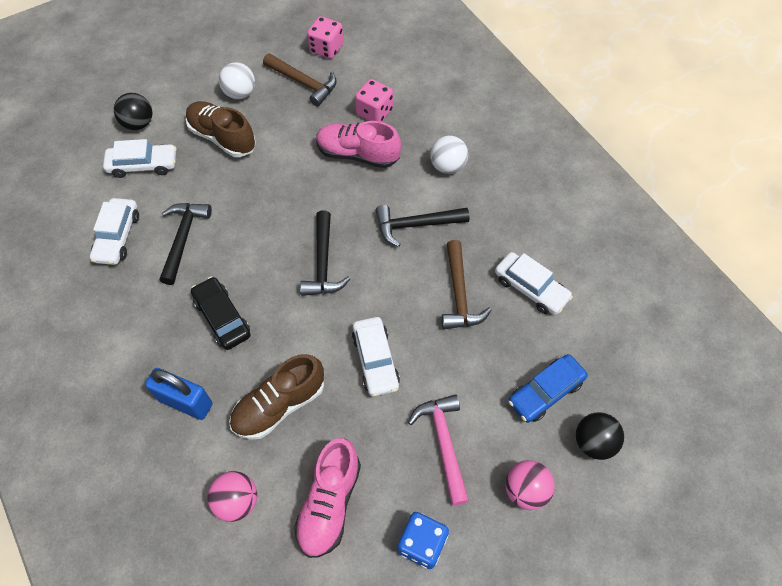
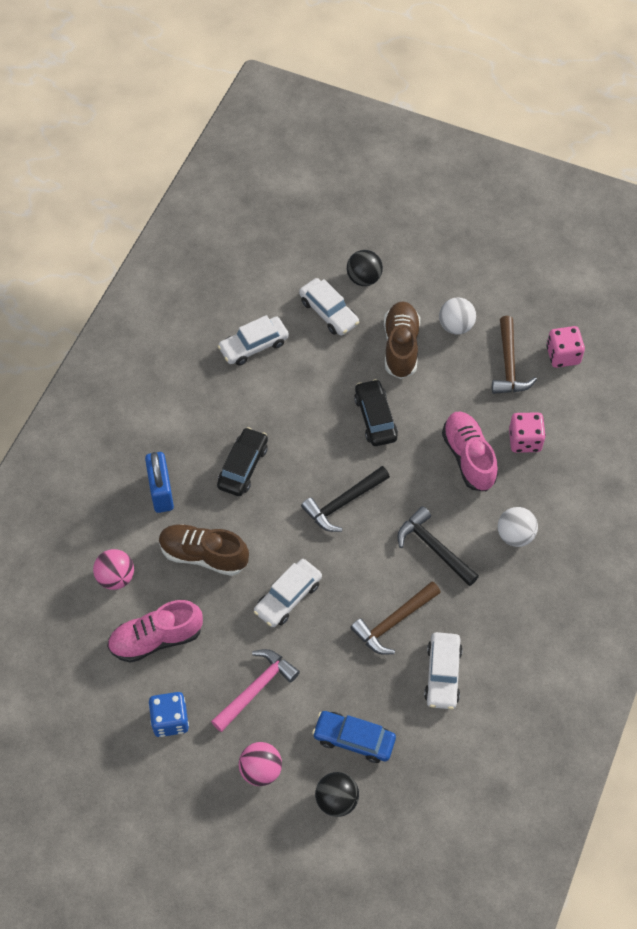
camera: 55 degrees right, 0 degrees up
(183, 238) = (287, 390): black hammer -> none
(267, 193) = (375, 418): none -> black car

